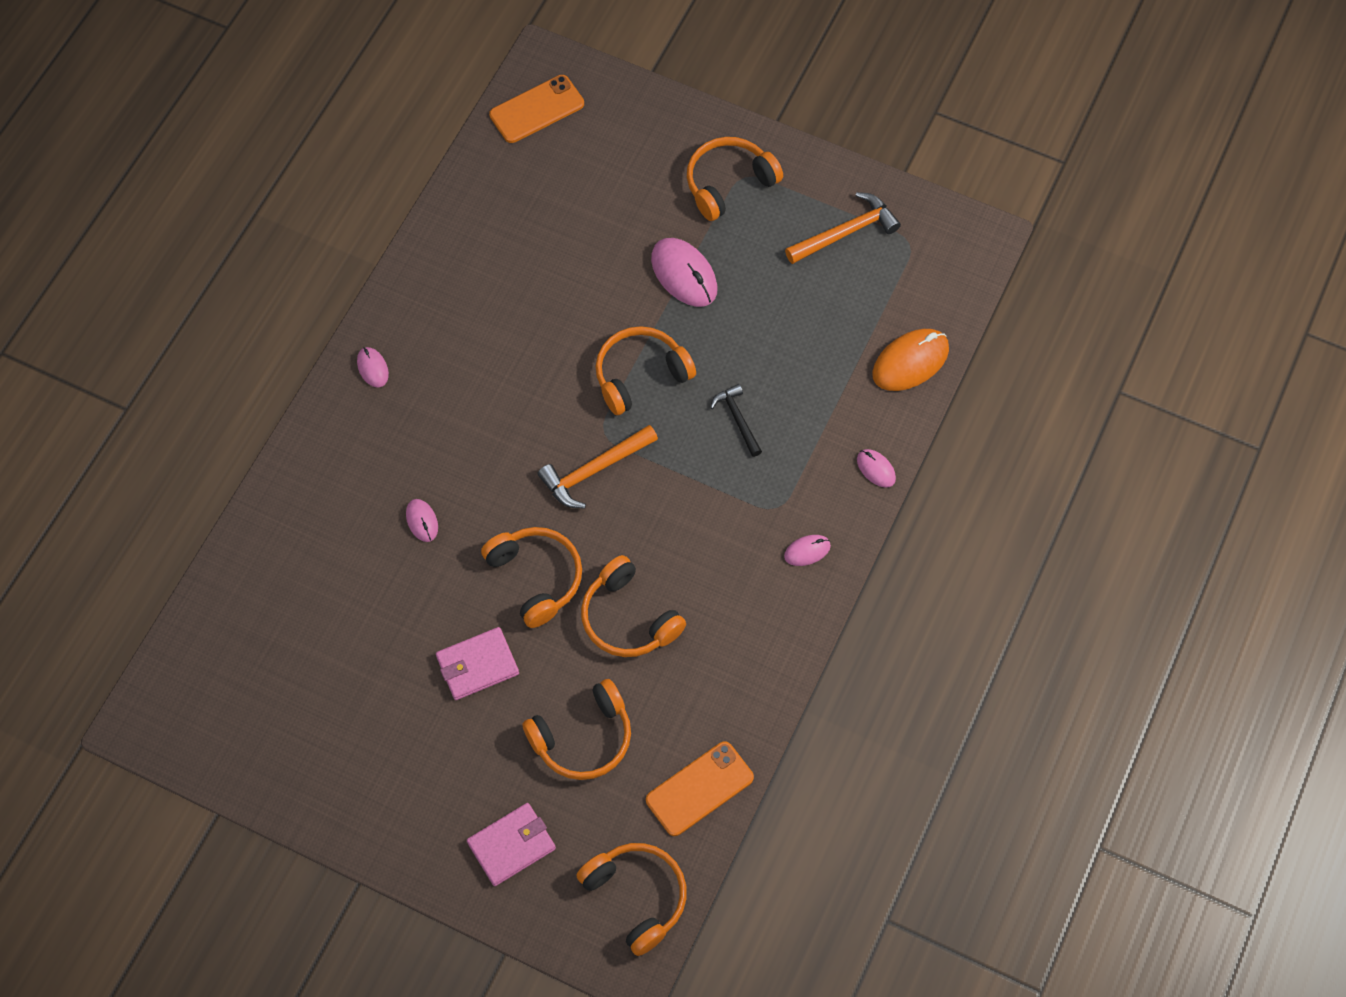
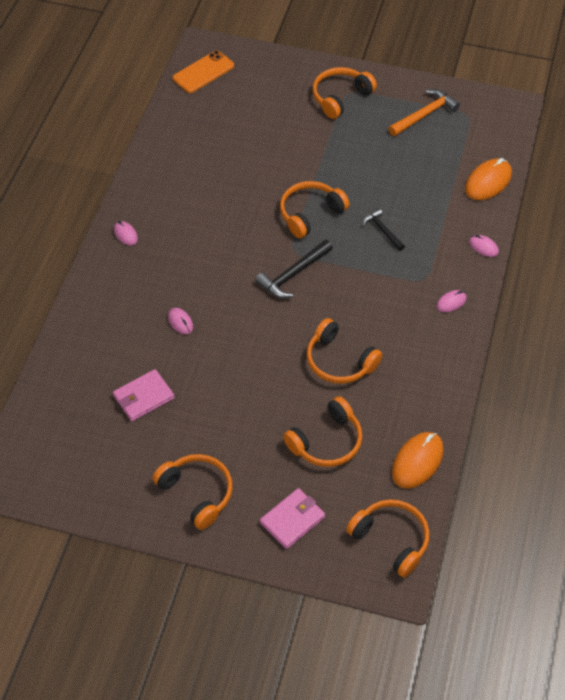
camera: 10 degrees left, 10 degrees down
(477, 665) = (240, 406): pink wallet -> pink wallet (144, 397)
(536, 578) = (269, 345): orange headphones -> orange headphones (197, 493)
(594, 470) = (293, 274): orange hammer -> black hammer
(684, 274) = (324, 152): pink mouse -> none
(699, 789) = (417, 461): orange phone -> orange mouse

